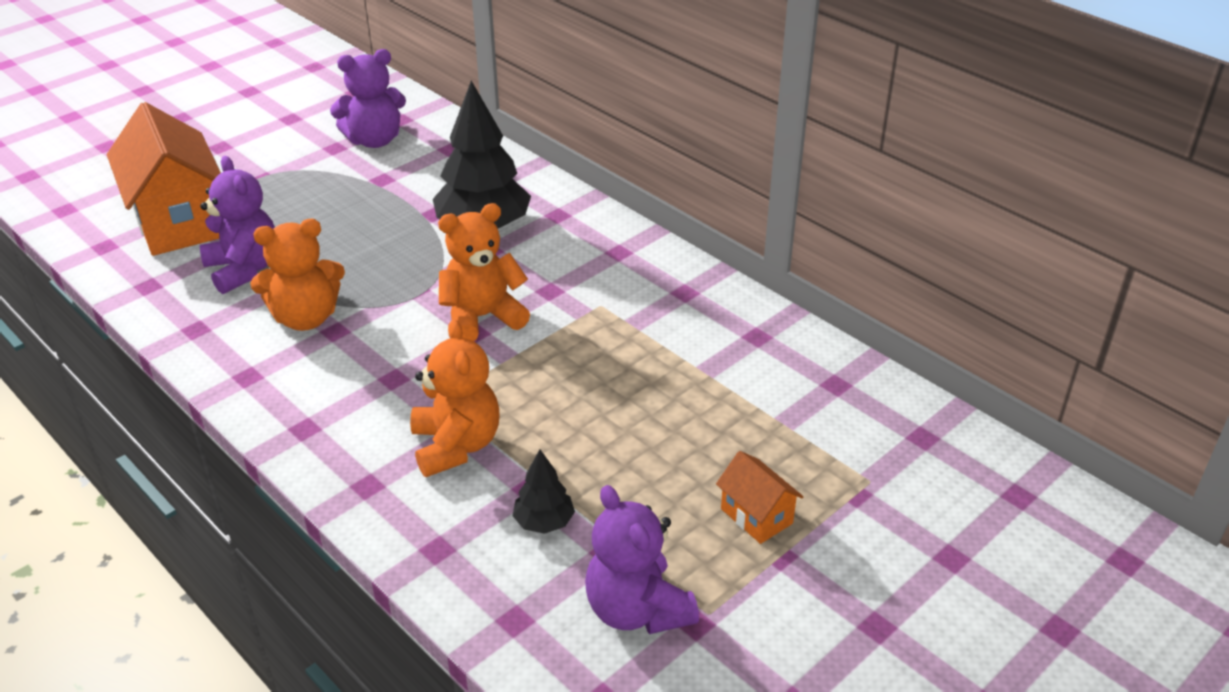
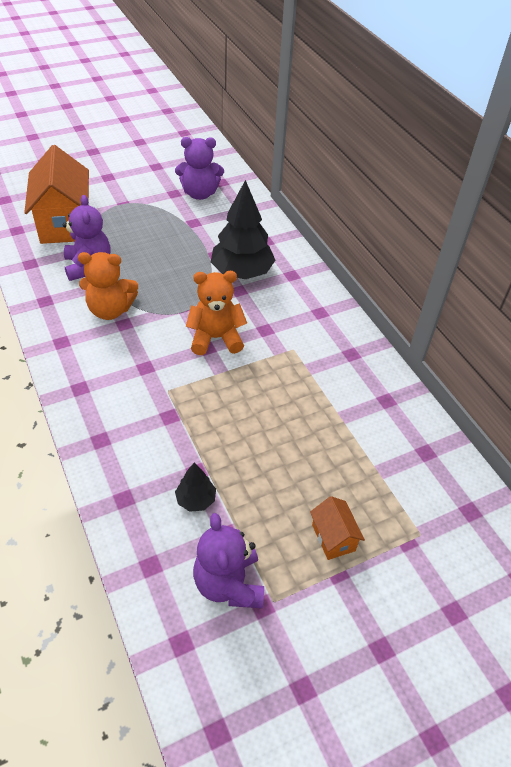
camera: 15 degrees right, 10 degrees up
(456, 446) = (164, 427): orange teddy bear -> none

